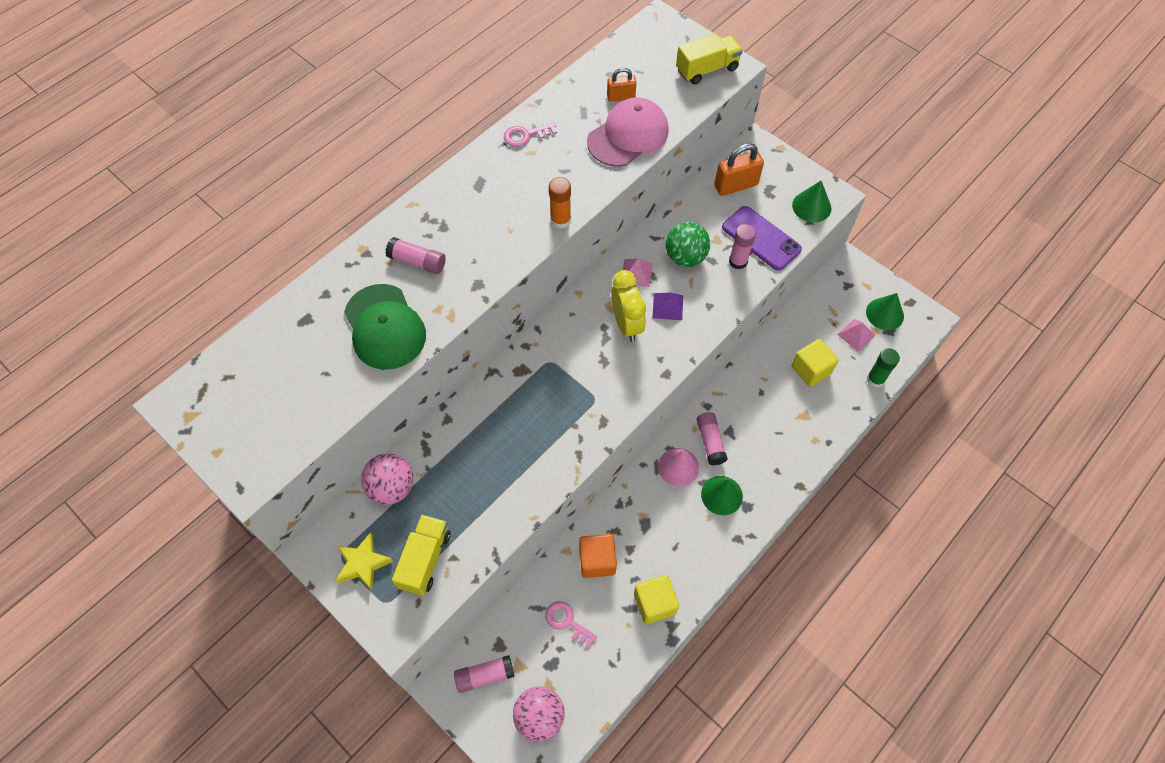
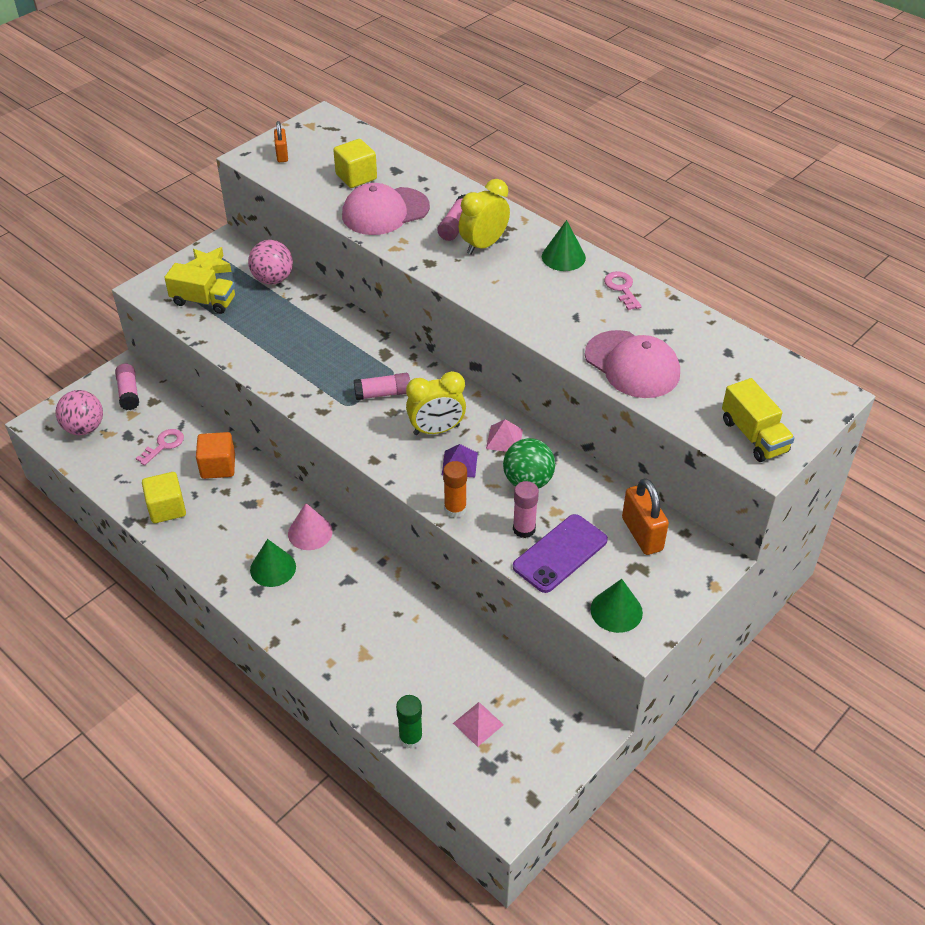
camera: 90 degrees right, 15 degrees down
(385, 327) = (385, 211): green cap -> pink cap
(452, 238) = (483, 245): none -> yellow clock
(560, 220) = (508, 314): orange glue stick -> orange glue stick (455, 509)
(621, 97) = (692, 360): orange padlock -> orange padlock (282, 155)
(710, 442) = (337, 561): pink glue stick -> pink glue stick (383, 394)
(811, 370) = (426, 667): yellow cube -> yellow cube (356, 177)
(884, 314) = (512, 763): green cone -> green cone (563, 257)

